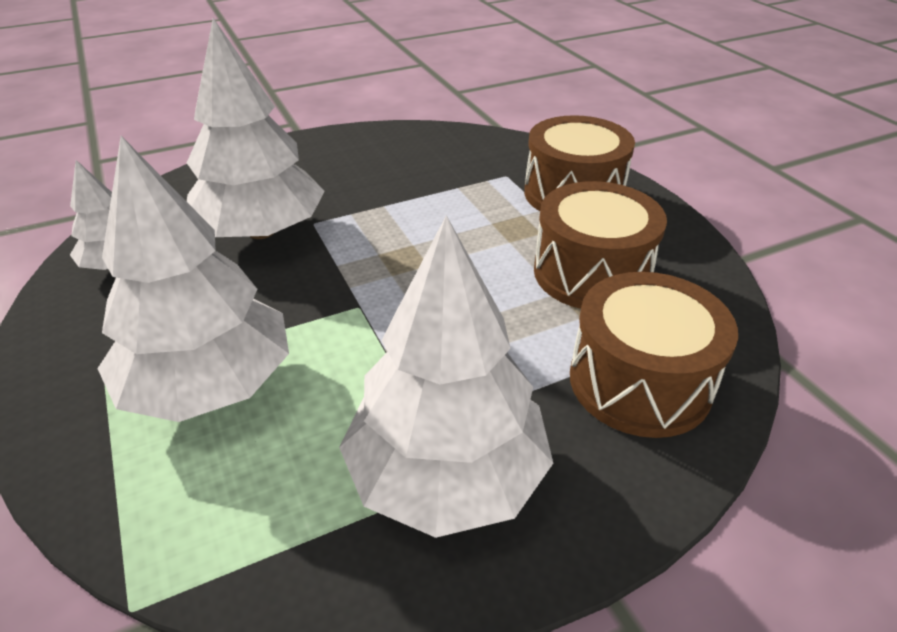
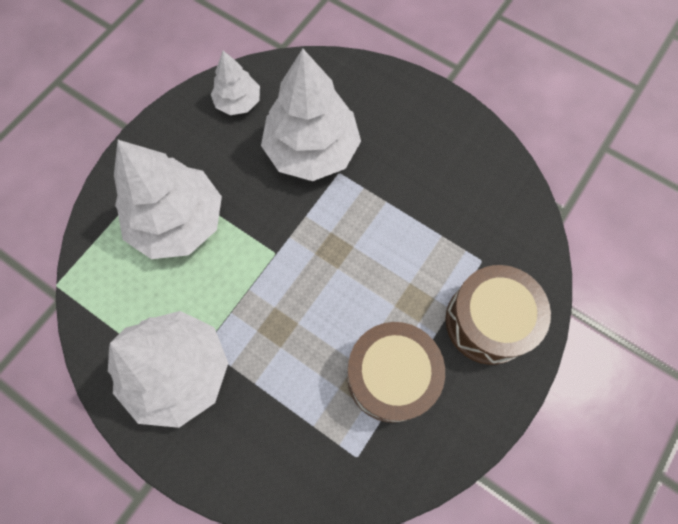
camera: 60 degrees right, 30 degrees up
(639, 382) = (297, 447): brown drum -> none

